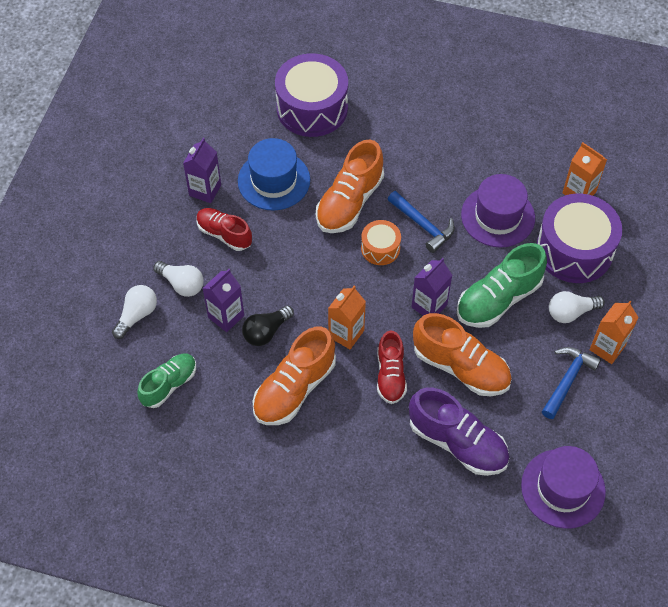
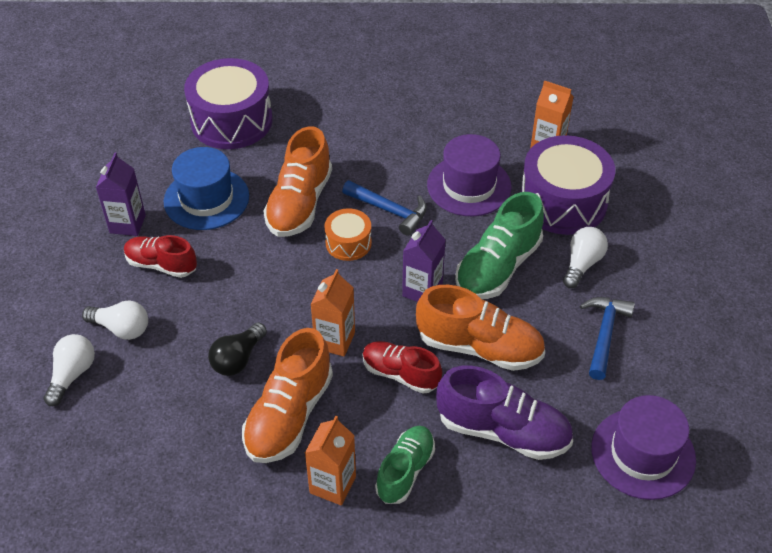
camera: 15 degrees left, 10 degrees down
(169, 385) = (130, 446): green shoe -> green shoe (405, 471)
(226, 316) = (184, 352): purple carton -> none
(390, 375) = (400, 374): red shoe -> red shoe turned 135 degrees clockwise
(571, 312) = (582, 264): white light bulb -> white light bulb turned 150 degrees clockwise
(607, 348) = (635, 291): orange carton -> orange carton (332, 485)

